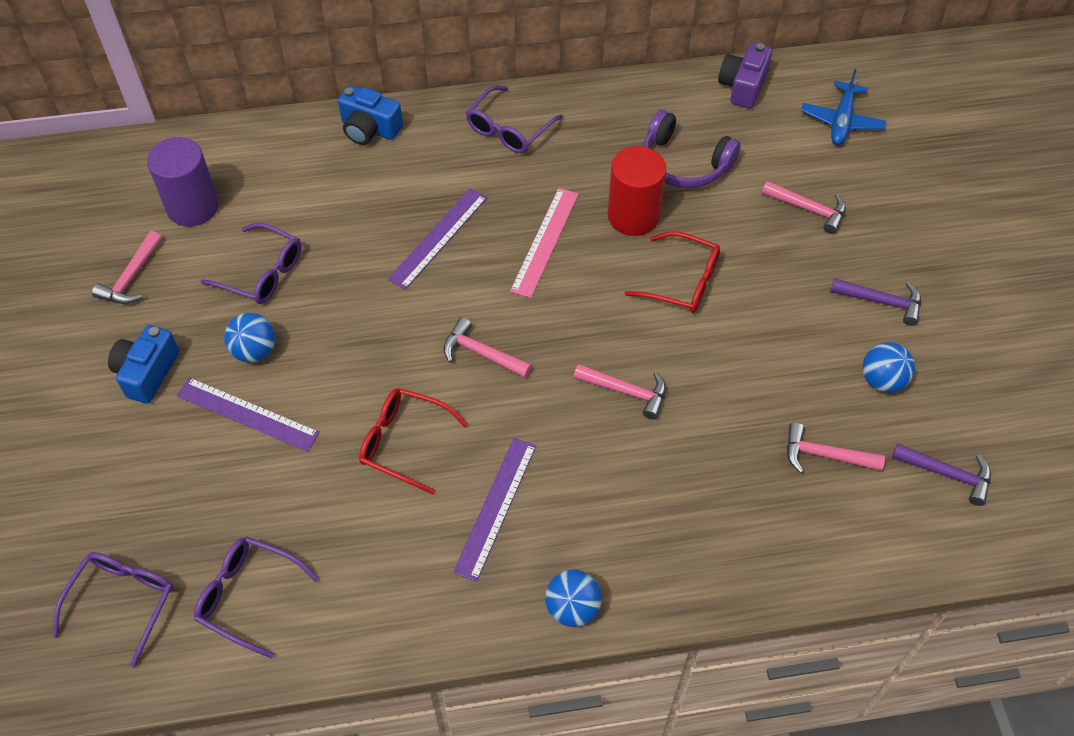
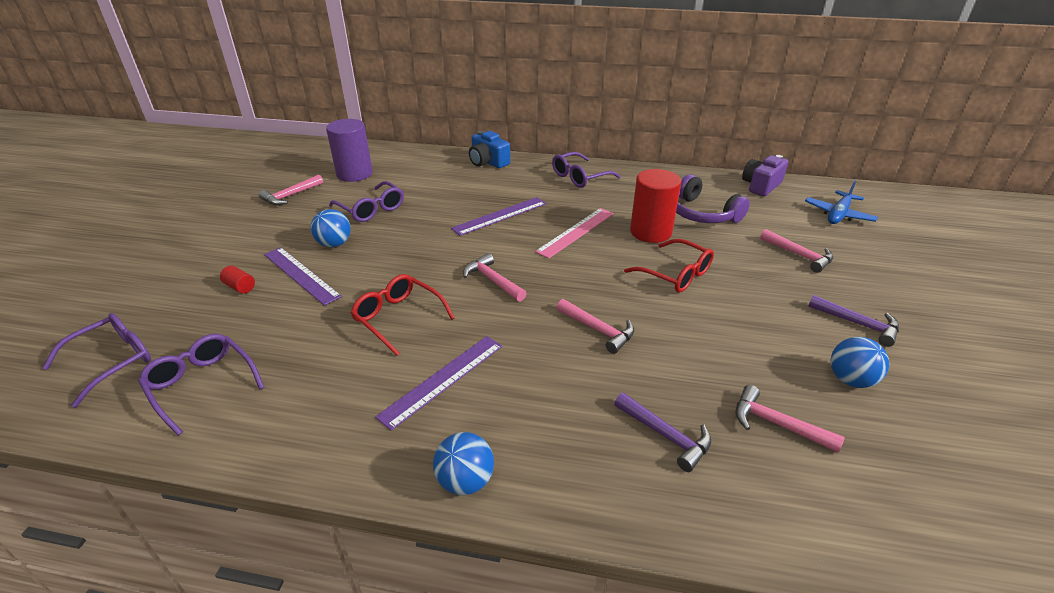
camera: 20 degrees right, 20 degrees down
(147, 372) = (257, 239): blue camera -> none
(186, 456) = (240, 287): none -> red cylinder
(947, 474) = (918, 478): purple hammer -> purple hammer (666, 436)

